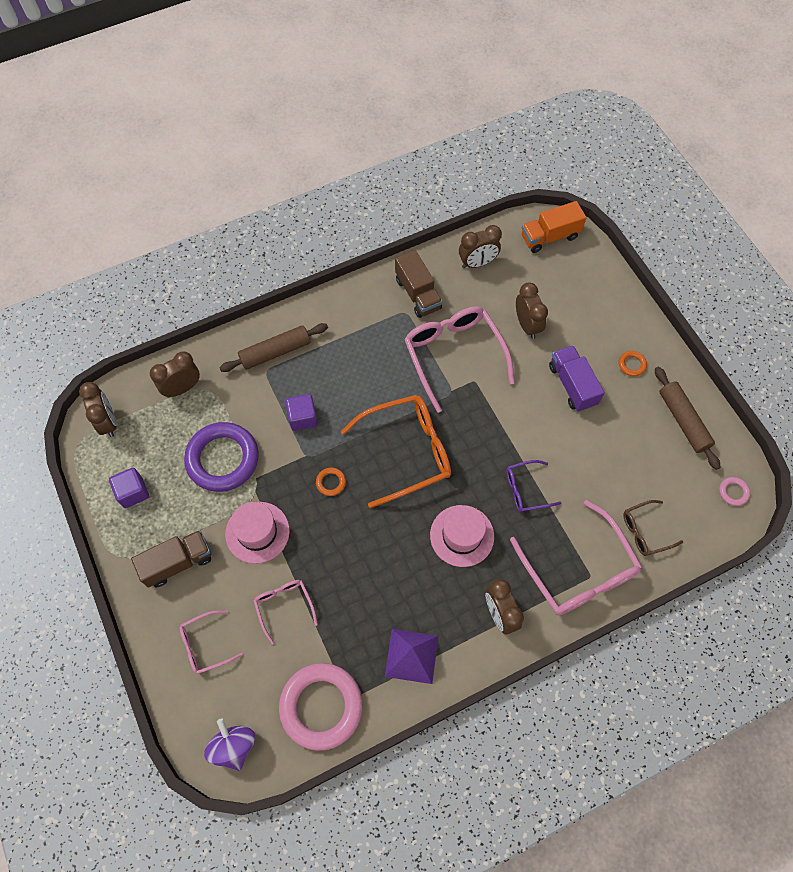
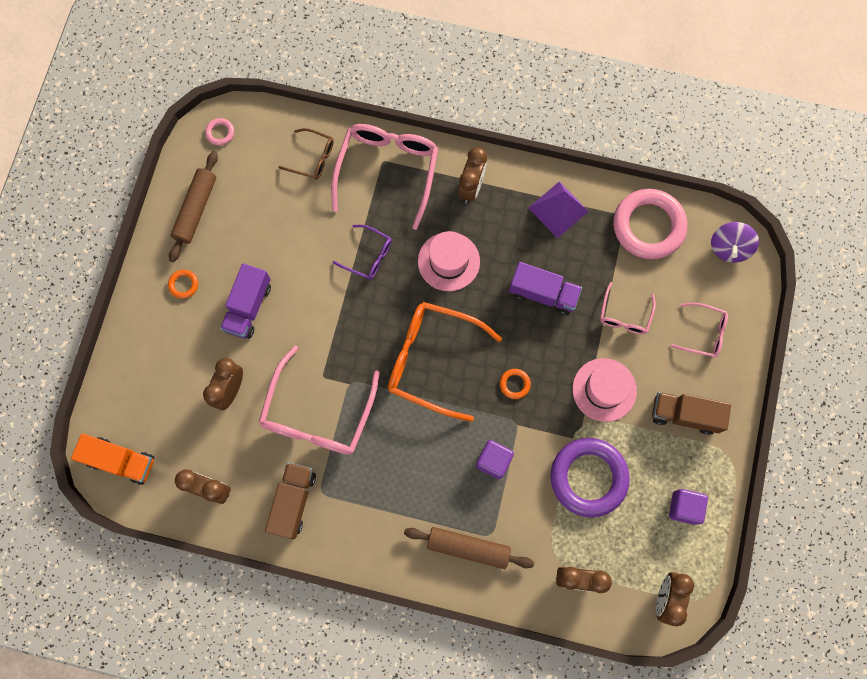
camera: 140 degrees left, 10 degrees up
(365, 570) = (543, 294): none -> purple truck

